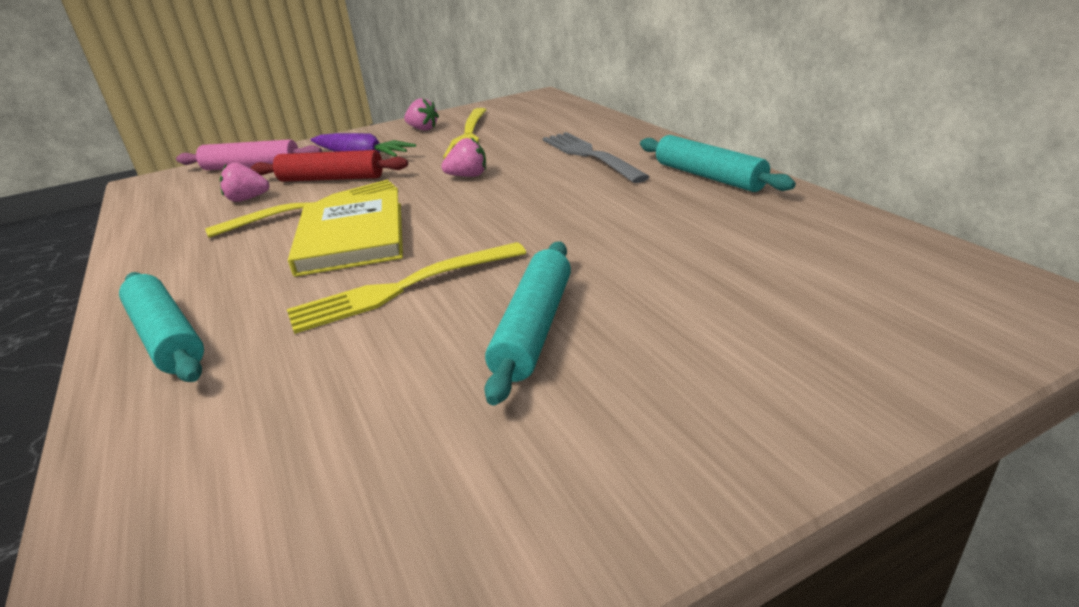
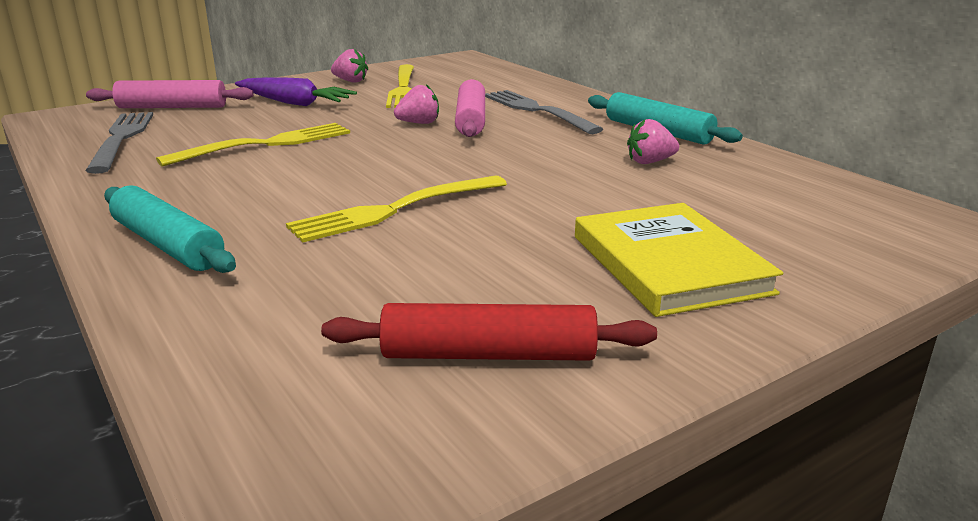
camera: 10 degrees left, 5 degrees down
(191, 205) = (121, 139): none -> grey fork
(247, 199) = (185, 135): pink strawberry -> pink strawberry (650, 162)
(331, 179) = (271, 120): red rolling pin -> red rolling pin (488, 354)
(352, 237) = (321, 170): yellow book -> yellow book (669, 264)
(520, 170) = (471, 120): none -> pink rolling pin
(534, 328) = (536, 239): turquoise rolling pin -> none

